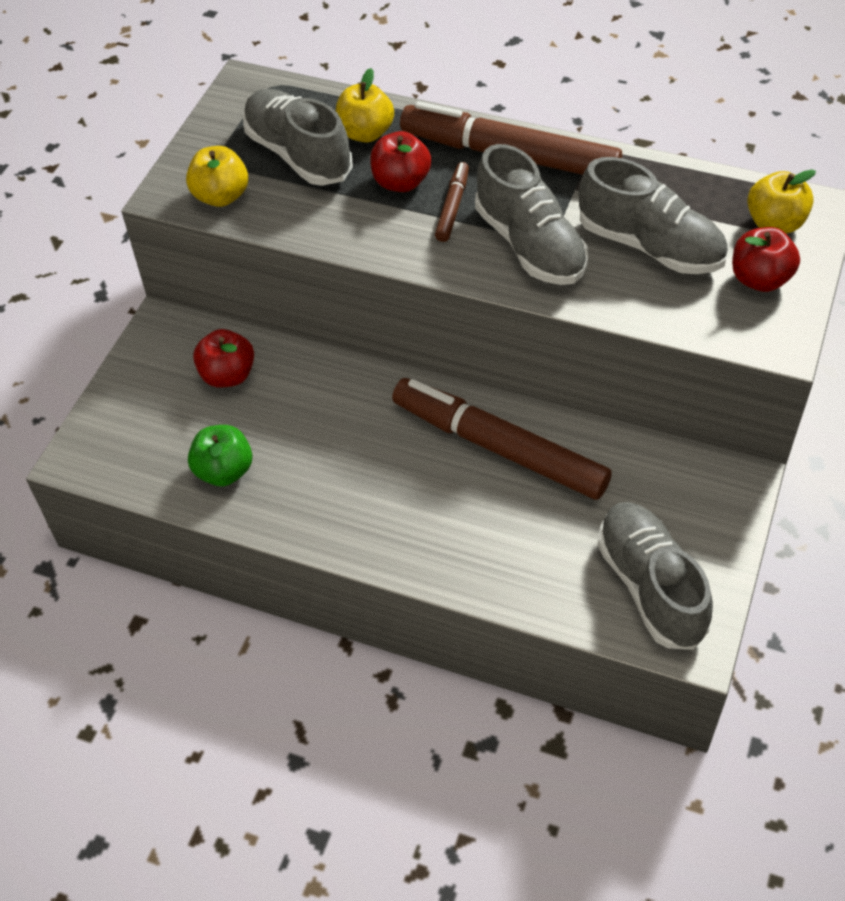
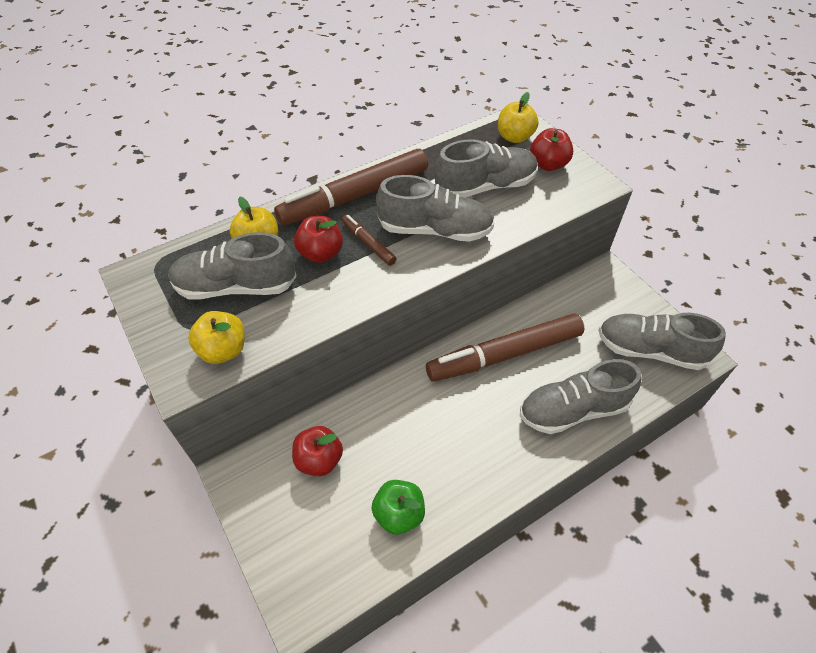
camera: 55 degrees left, 0 degrees up
(482, 550) = (573, 410): none -> grey shoe

